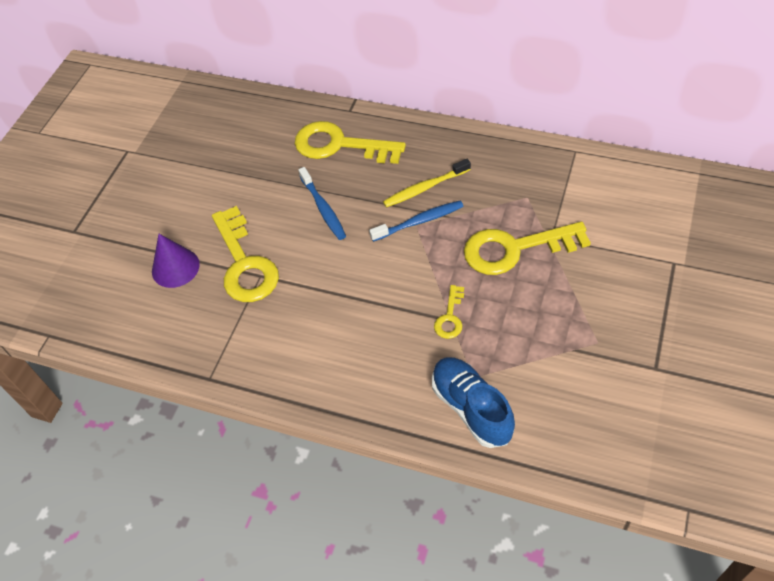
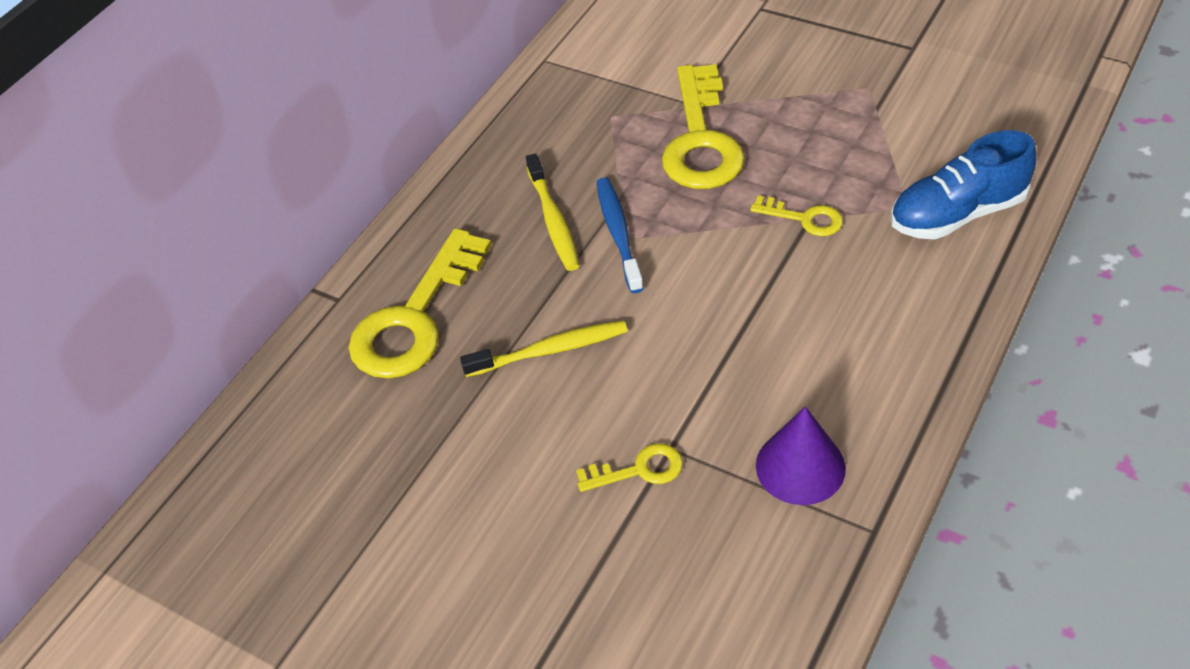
camera: 80 degrees left, 5 degrees down
(175, 267) = (618, 584): purple cone -> purple cone (800, 466)
(244, 264) = (639, 470): yellow key -> yellow key, size x0.48
(323, 208) = (550, 350): blue toothbrush -> yellow toothbrush

